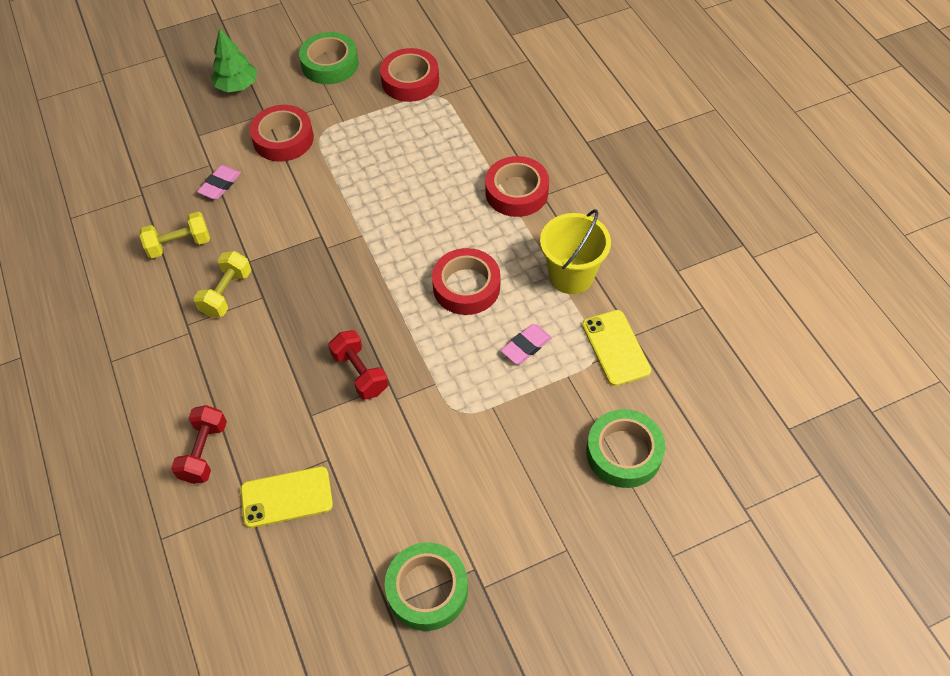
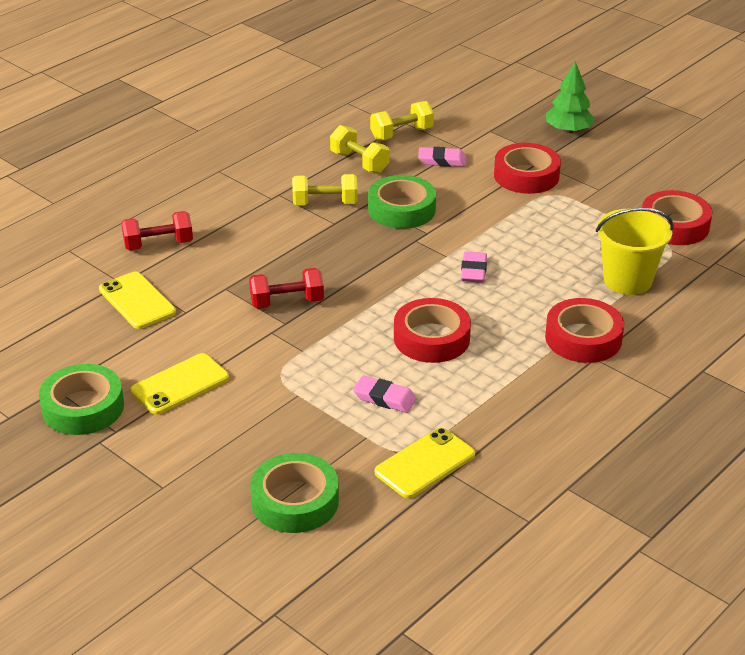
camera: 65 degrees right, 20 degrees down
(156, 197) = (401, 134): none -> yellow dumbbell
(330, 64) = (648, 171): green tape -> green tape (401, 209)
(360, 373) = (287, 302): red dumbbell -> red dumbbell turned 45 degrees clockwise
(393, 225) = (473, 271): none -> pink eraser
(434, 495) = (180, 384): none -> yellow phone
(571, 276) = (498, 407): yellow bucket -> yellow bucket (627, 280)

